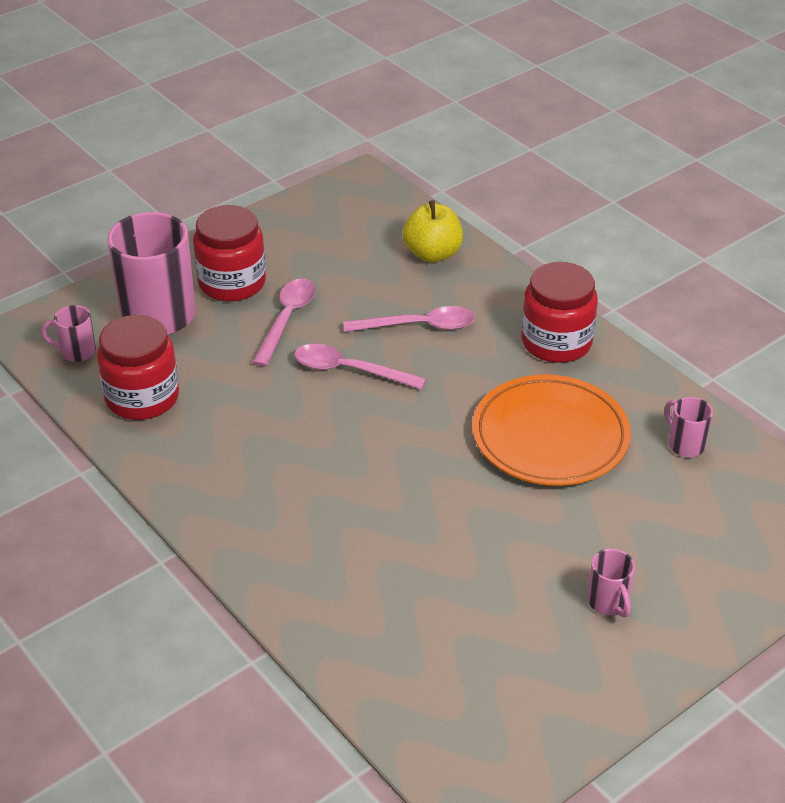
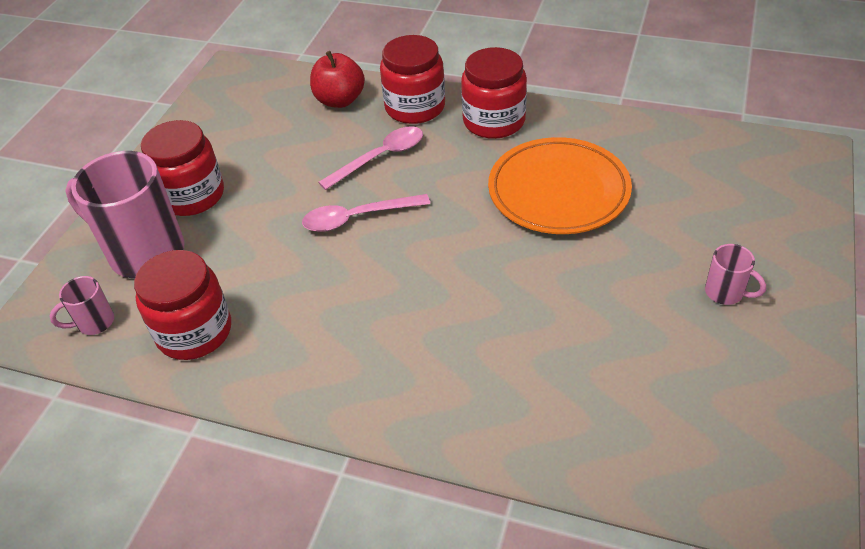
camera: 30 degrees left, 5 degrees up
(287, 319) = (267, 203): pink spoon -> none
(432, 254) = (340, 100): yellow apple -> red apple
(495, 293) = (415, 107): none -> red jar
(685, 444) = (654, 149): pink mug -> none

